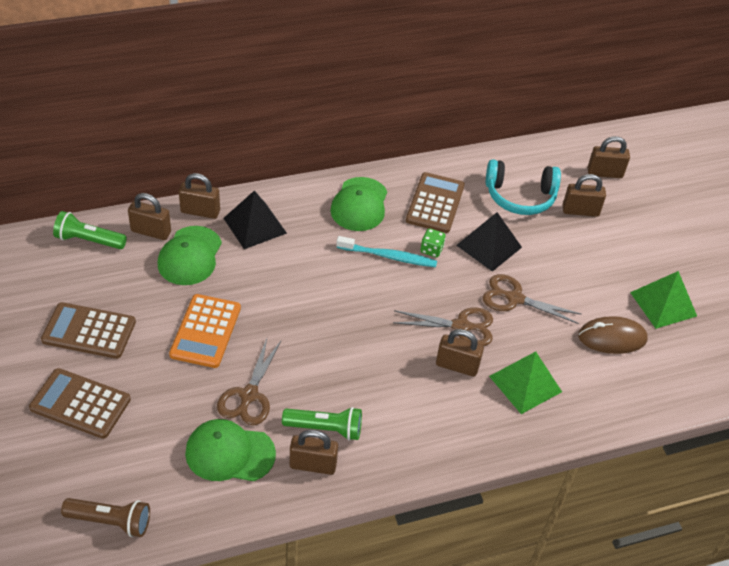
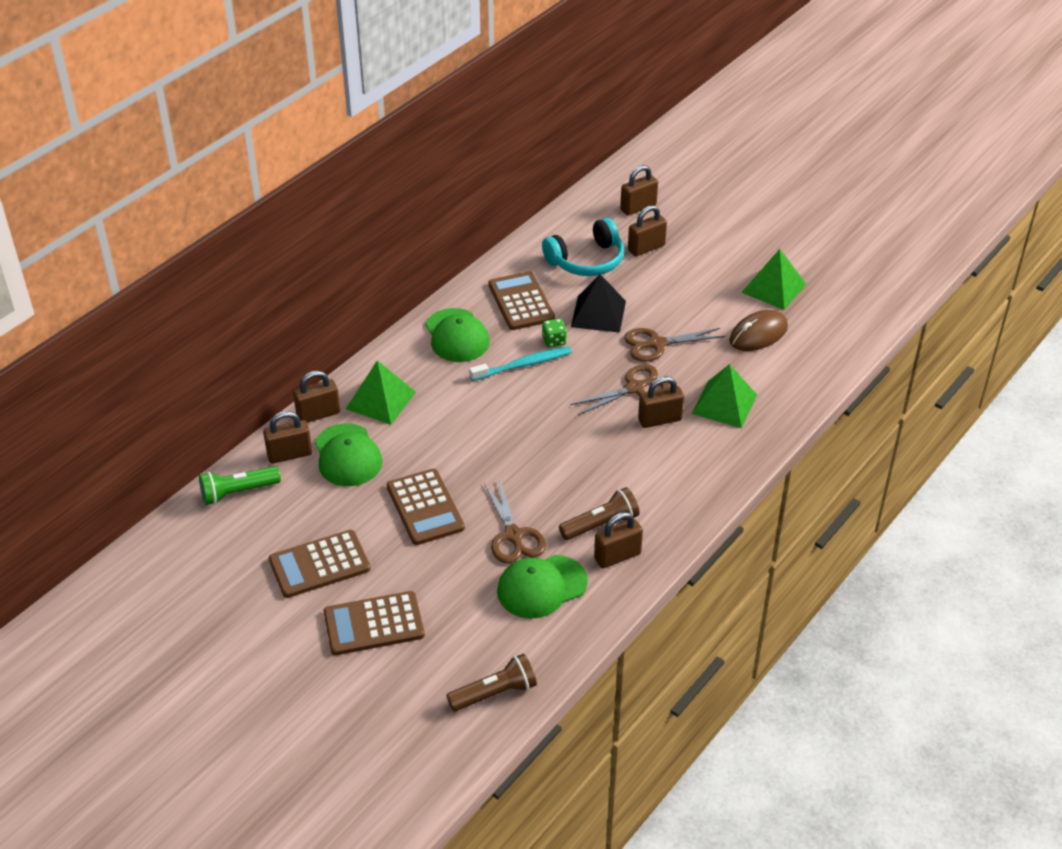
camera: 30 degrees left, 5 degrees down
(205, 331) = (425, 507): orange calculator -> brown calculator
(255, 225) = (381, 400): black pyramid -> green pyramid
(325, 428) = (601, 524): green flashlight -> brown flashlight

